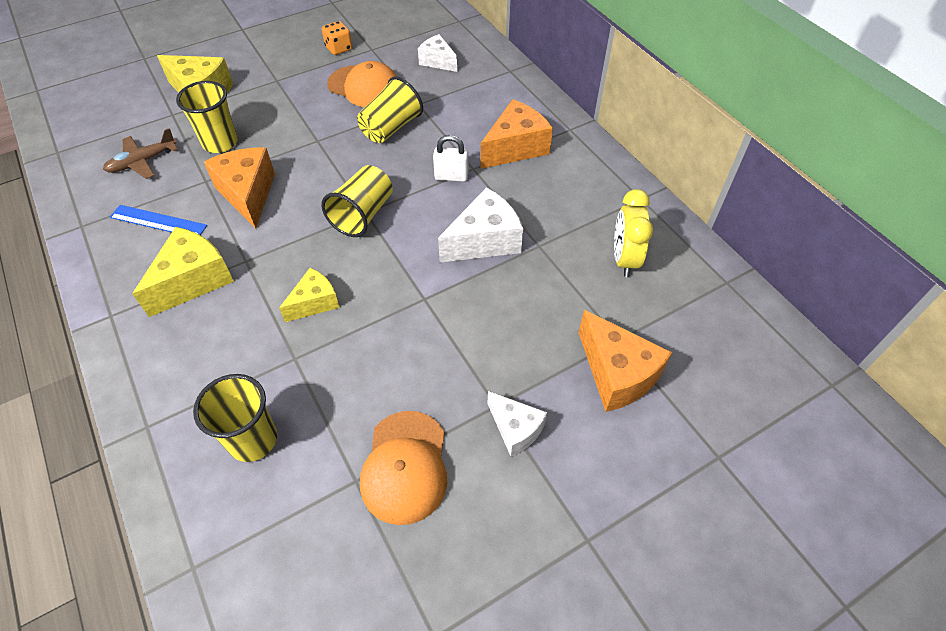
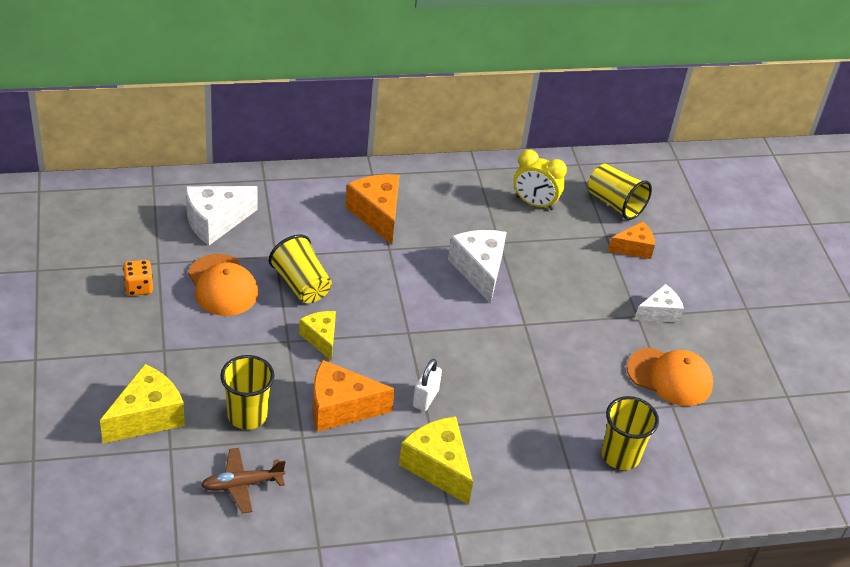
camera: 75 degrees left, 10 degrees down
(142, 162) = (242, 484): brown plane -> brown plane turned 90 degrees clockwise
(158, 221) = (345, 483): blue ruler -> none
(314, 302) = (500, 390): yellow cheese -> yellow cheese (321, 338)
(362, 215) = (411, 335): yellow cup -> yellow cup (615, 204)
(364, 87) = (222, 285): orange cap -> orange cap turned 105 degrees clockwise
(437, 61) = (215, 222): white cheese -> white cheese, size x1.59
(451, 177) = (392, 265): white padlock -> white padlock (425, 398)
(616, 373) = (633, 248): orange cheese -> orange cheese, size x0.63

